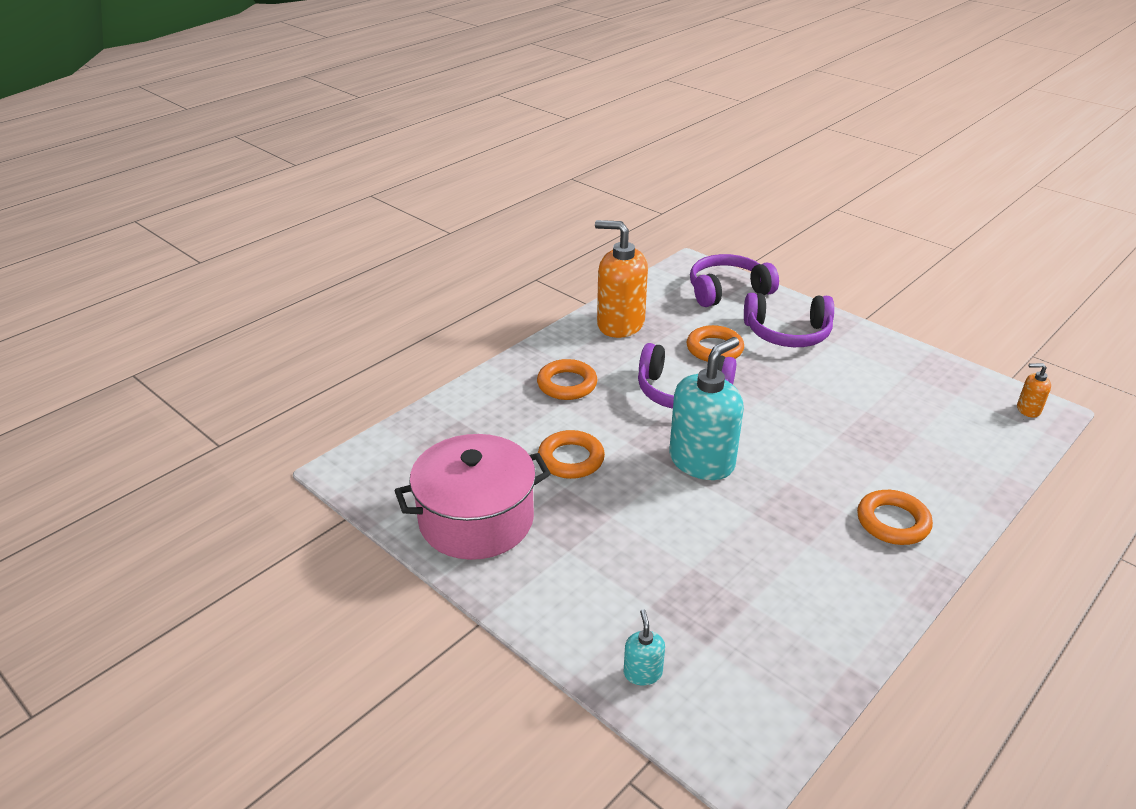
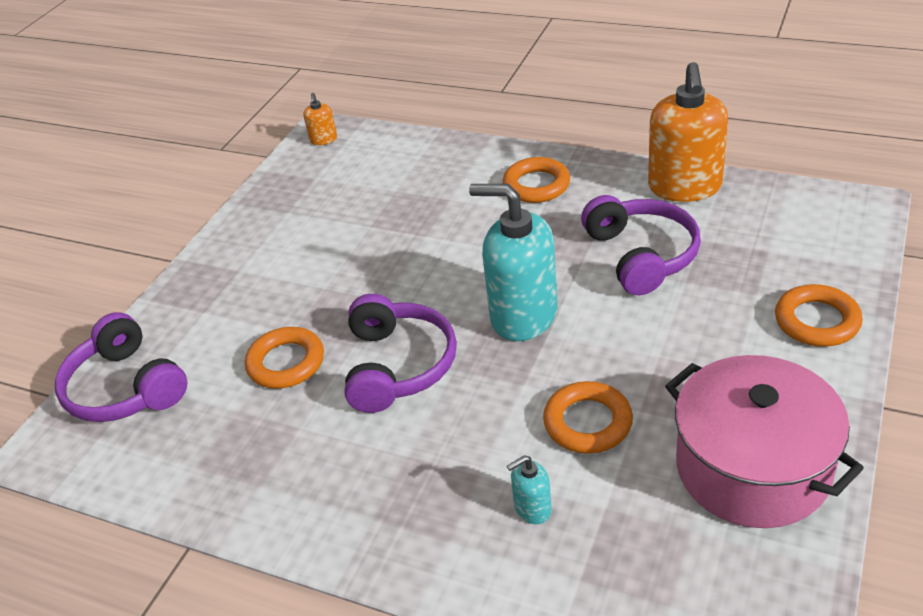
camera: 105 degrees left, 5 degrees up
(567, 384) = (432, 484): orange ring -> orange ring (817, 321)
(620, 324) = (249, 478): orange soap dispenser -> orange soap dispenser (684, 187)
(642, 673) = (833, 276): turquoise soap dispenser -> turquoise soap dispenser (532, 508)
(787, 333) = (229, 309): purple headphones -> purple headphones (641, 255)

